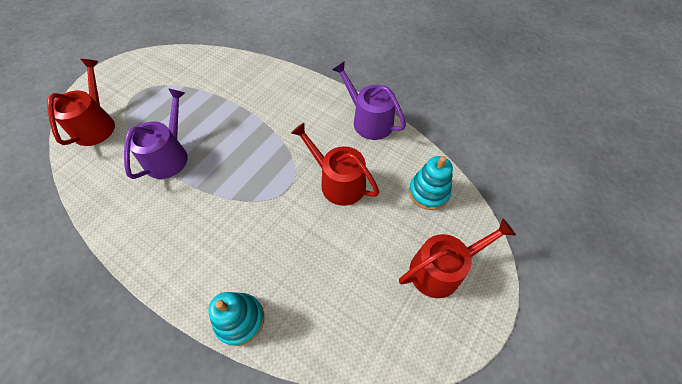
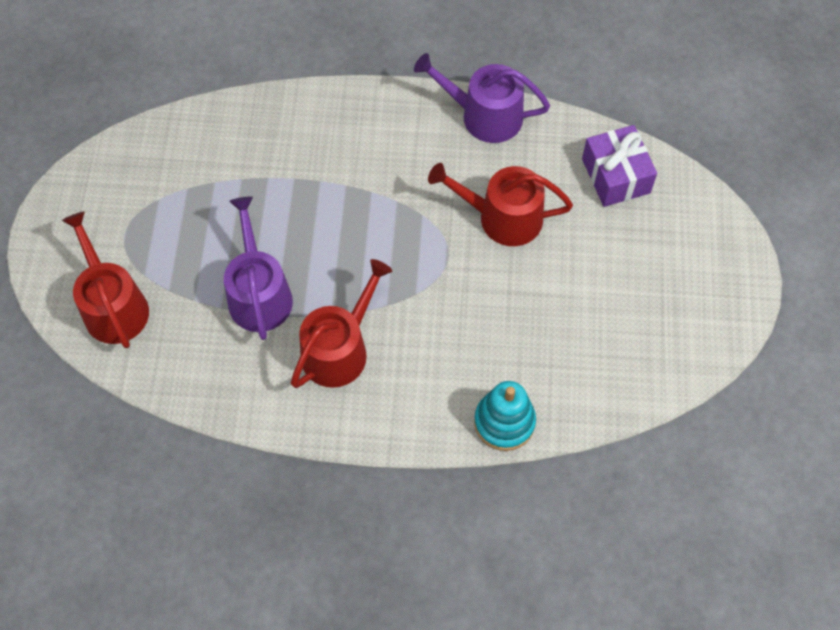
camera: 30 degrees left, 5 degrees up
(428, 192) = (616, 176): turquoise stacking toy -> purple gift
(441, 269) = (680, 257): red watering can -> red watering can (339, 349)

